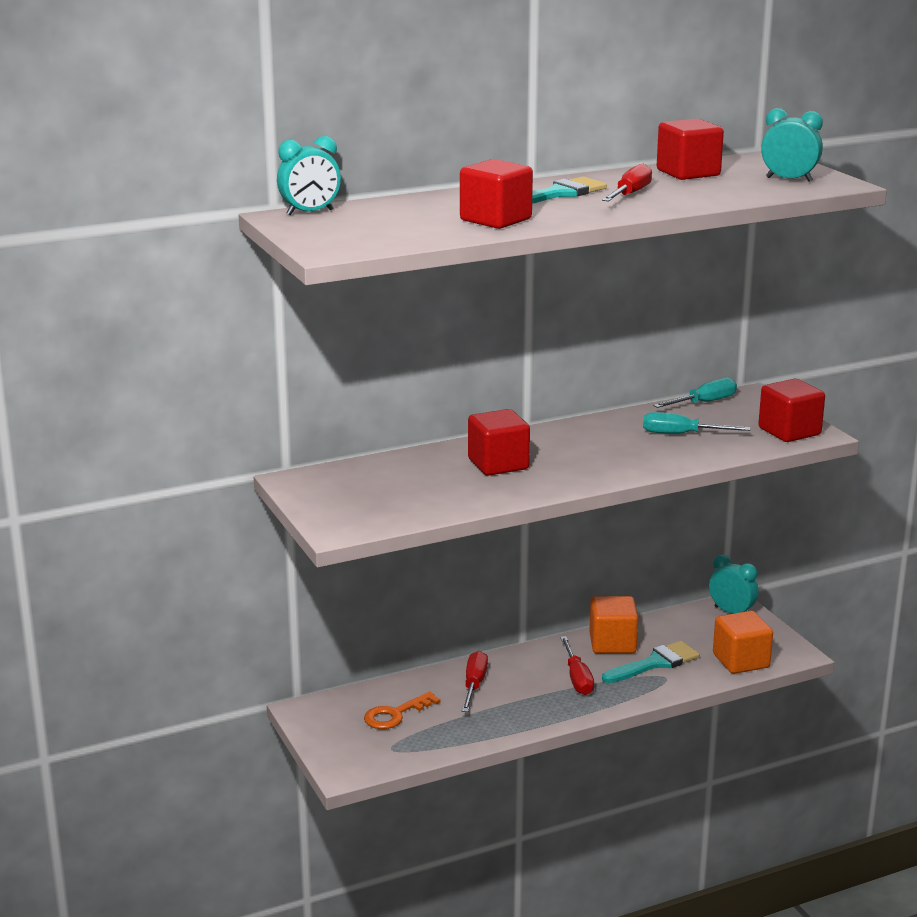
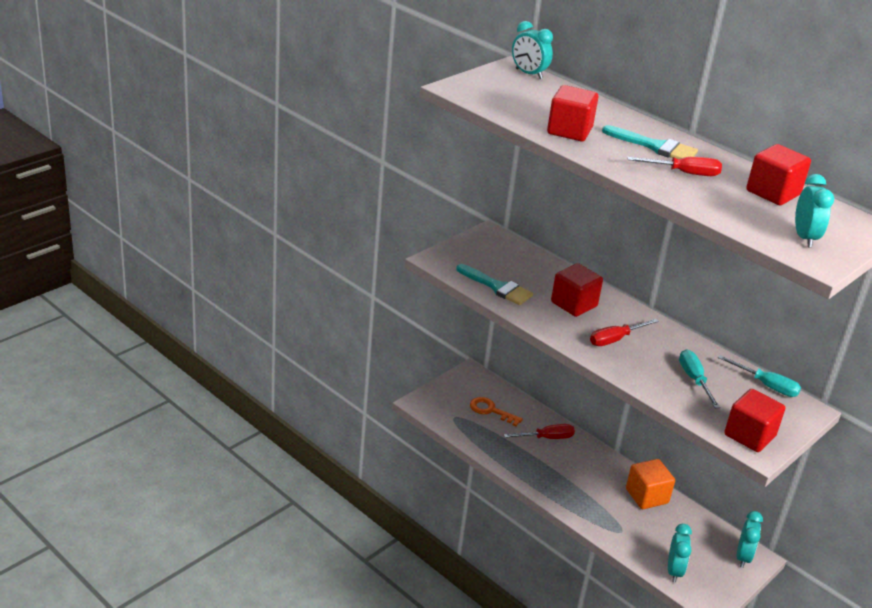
camera: 65 degrees right, 10 degrees up
(577, 678) = (588, 485): red screwdriver -> red screwdriver (615, 339)
(655, 663) = (636, 523): turquoise brush -> turquoise brush (497, 287)
(741, 661) = (674, 571): orange cube -> turquoise clock

